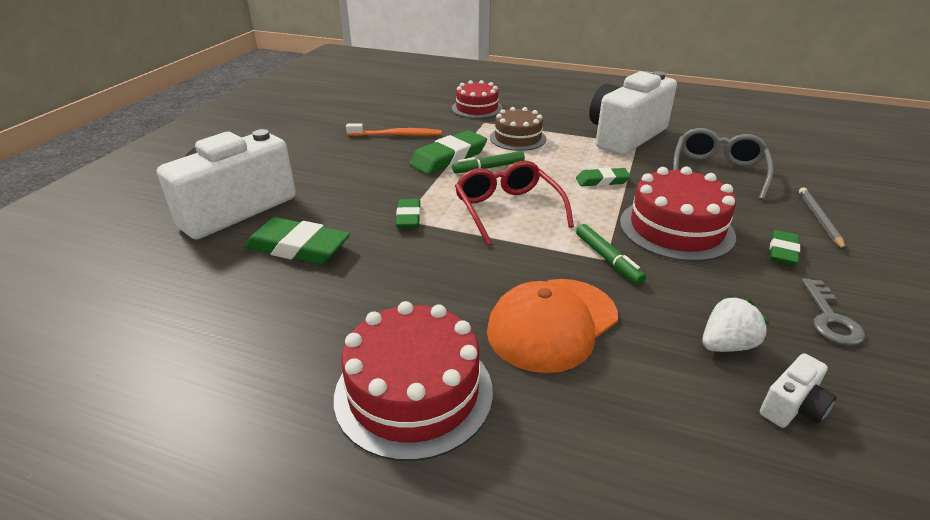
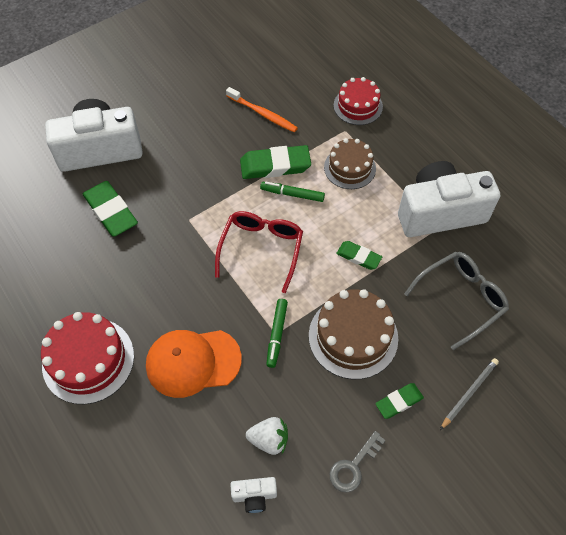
camera: 35 degrees right, 25 degrees up
(408, 217) = (193, 219): green eraser -> none
(676, 229) = (353, 336): red cake -> brown cake

